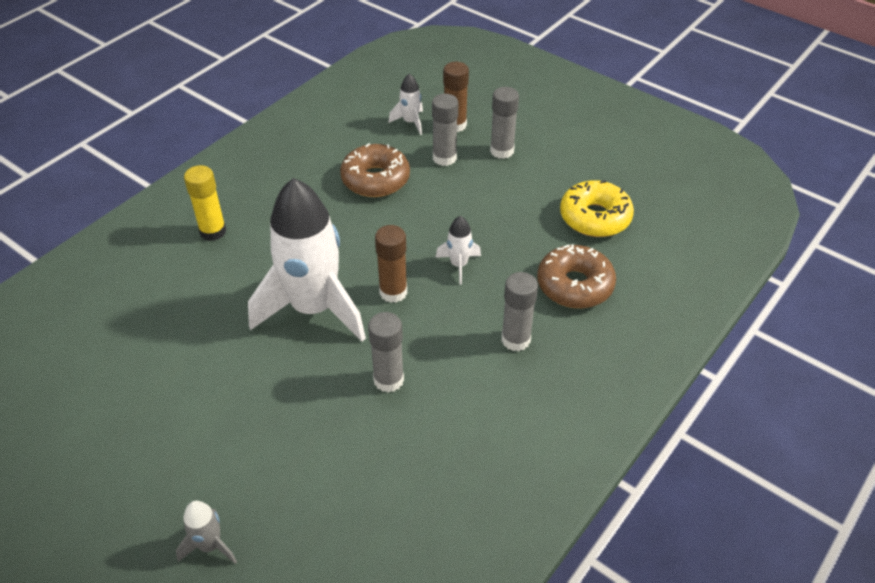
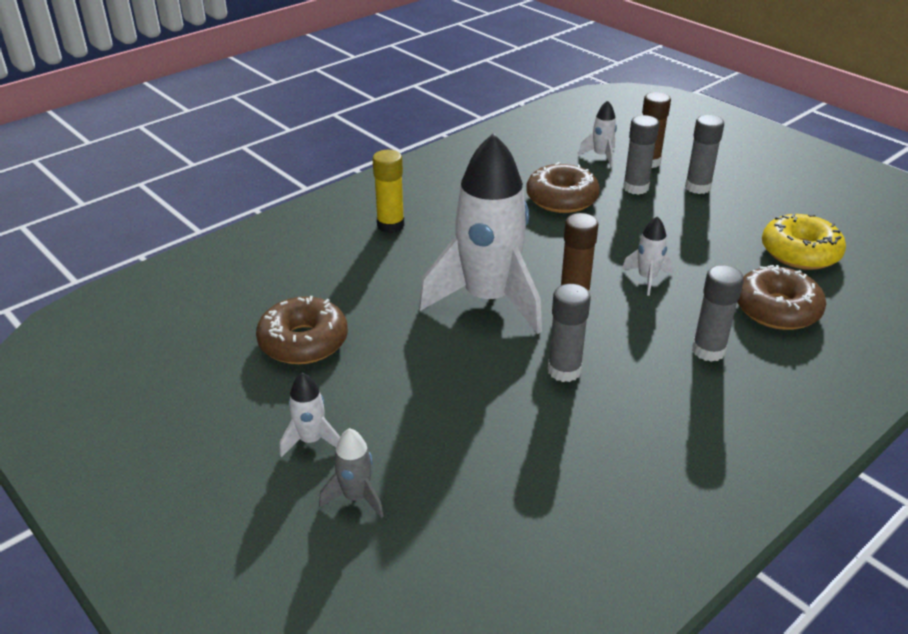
camera: 10 degrees right, 10 degrees down
(142, 381) = (303, 342): none -> brown donut
(162, 491) = (311, 440): none -> white rocket

